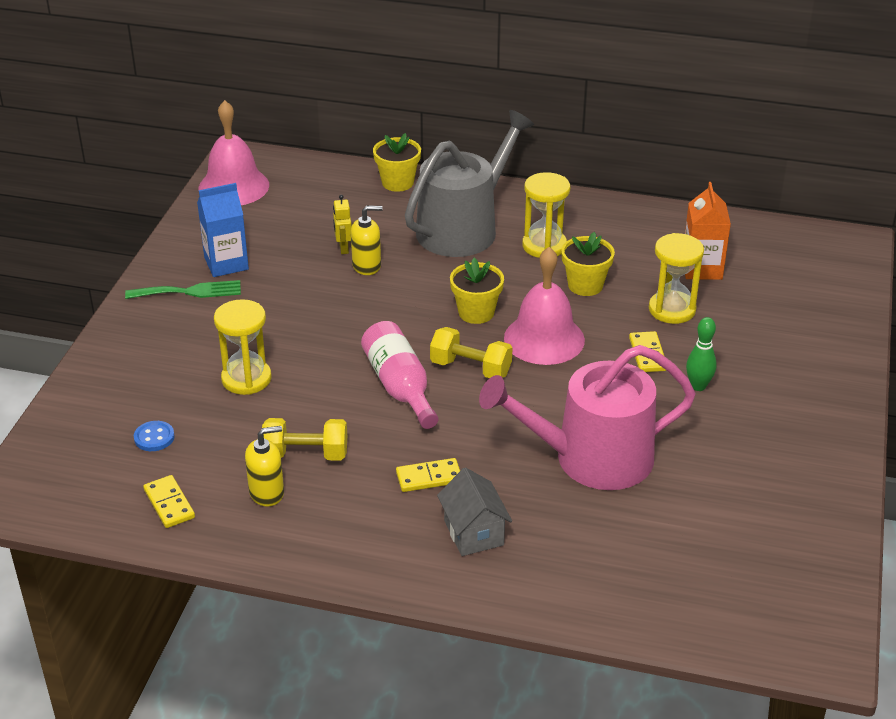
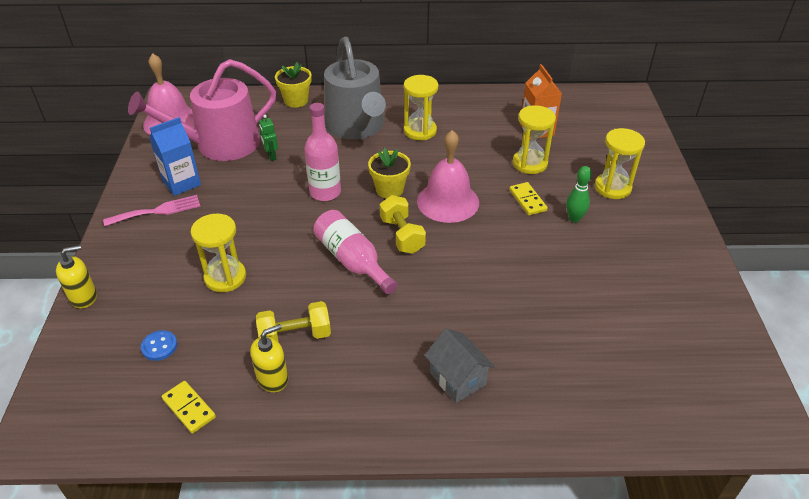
camera: 15 degrees left, 5 degrees up
(189, 292) = (157, 211): green fork -> pink fork
(343, 248) = (271, 156): yellow robot -> green robot
(367, 266) = (293, 167): yellow soap dispenser -> yellow soap dispenser (84, 297)
(395, 303) = (325, 192): none -> pink bottle
(429, 478) = (403, 336): yellow domino -> none
(464, 228) = (356, 127): grey watering can -> grey watering can turned 135 degrees clockwise
(470, 368) = (402, 235): yellow dumbbell -> yellow dumbbell turned 60 degrees clockwise
(585, 285) = (461, 155): yellow flower pot -> none
(591, 458) = (522, 293): pink watering can -> pink watering can (219, 144)
(769, 357) = (612, 187): none -> yellow hourglass

